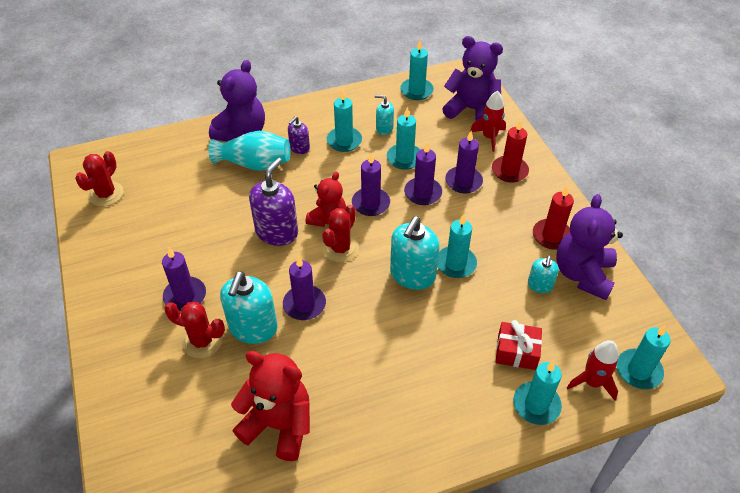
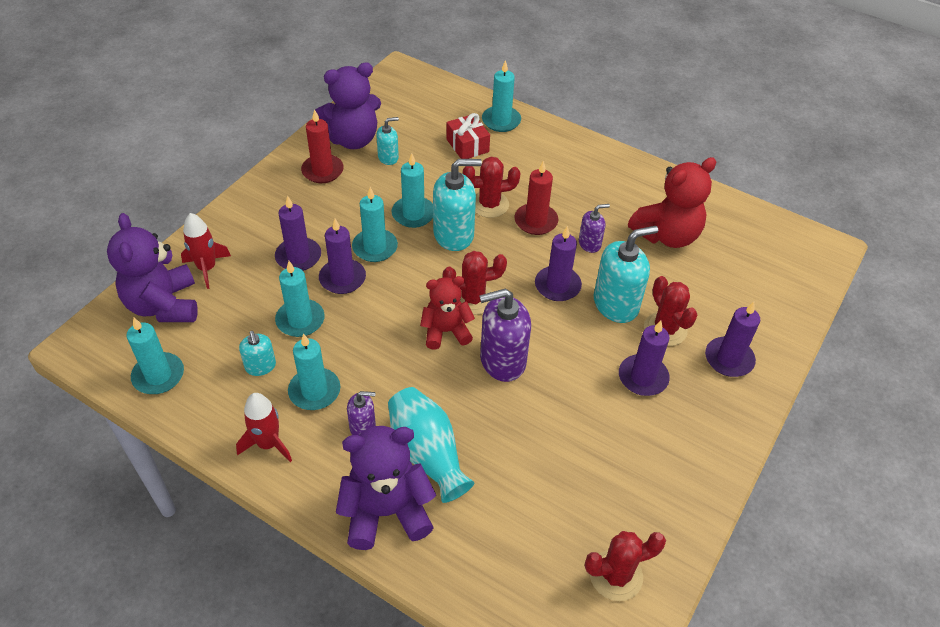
camera: 130 degrees left, 0 degrees up
(279, 425) = (667, 235): red teddy bear -> red teddy bear turned 105 degrees counterclockwise
(323, 357) = (589, 243): none -> purple soap dispenser
(370, 203) = (394, 310): purple candle -> purple candle (729, 359)
(426, 319) = (489, 204): none -> red cactus
(509, 171) = (253, 231): red candle -> red candle (536, 221)
(592, 382) = (454, 103): red rocket -> red rocket (268, 444)
(638, 371) = (421, 87): turquoise candle -> turquoise candle (375, 247)

